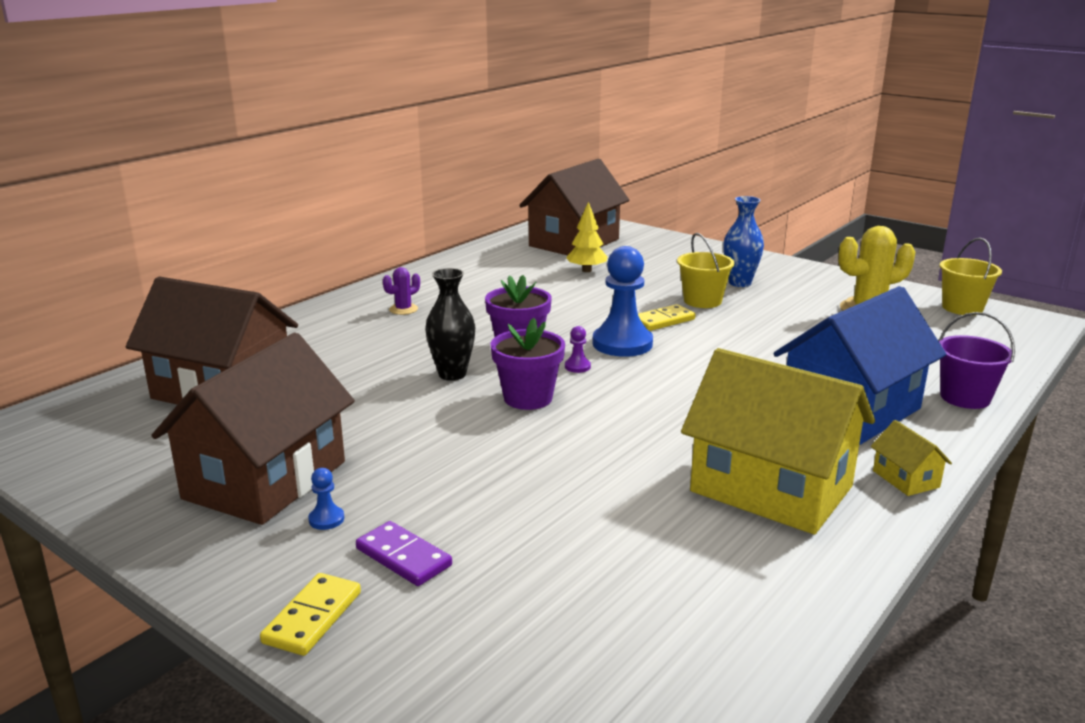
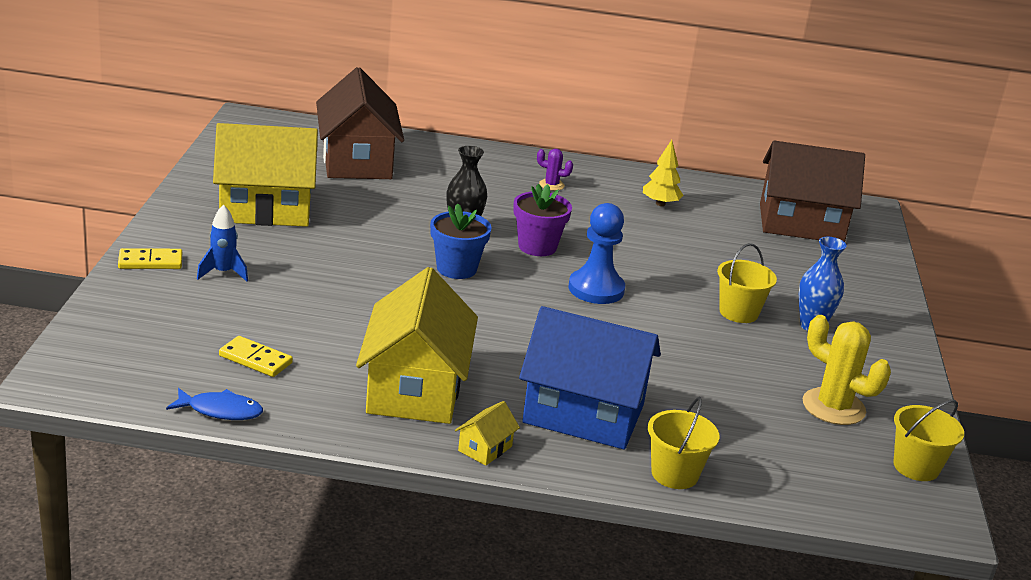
camera: 55 degrees right, 5 degrees up
(265, 480) = (265, 209): brown house -> yellow house
(326, 519) = (241, 239): blue pawn -> none
(403, 557) = (223, 273): purple domino -> blue rocket
(528, 398) = (456, 269): purple flower pot -> blue flower pot
(577, 367) = (530, 278): purple pawn -> none
(586, 270) = (737, 243): yellow tree -> yellow tree (660, 204)
(663, 321) = (667, 300): yellow domino -> yellow domino (255, 359)
(772, 652) = (220, 411): none -> blue fish
(965, 398) = (674, 474): purple bucket -> yellow bucket

